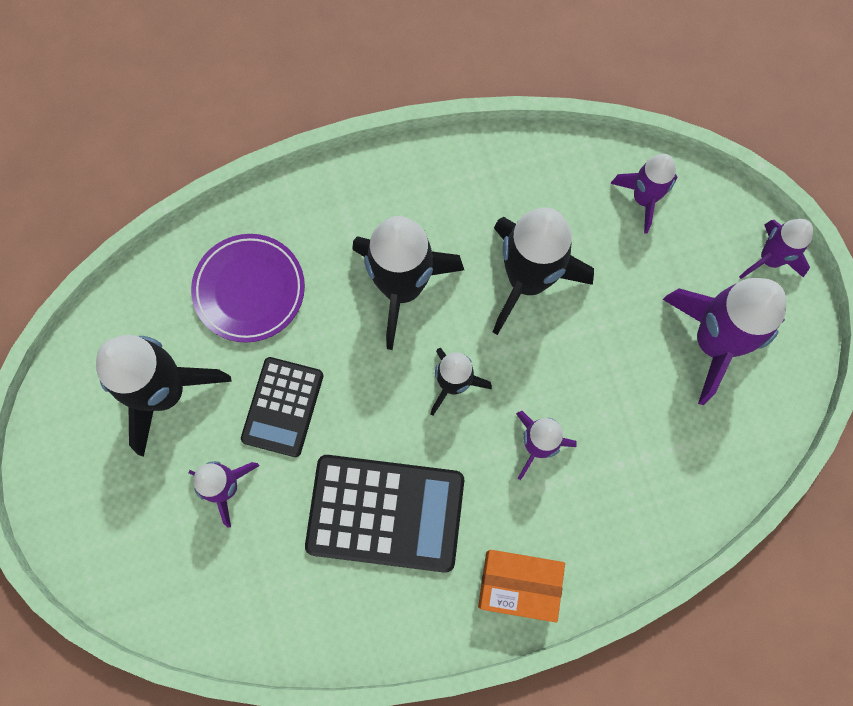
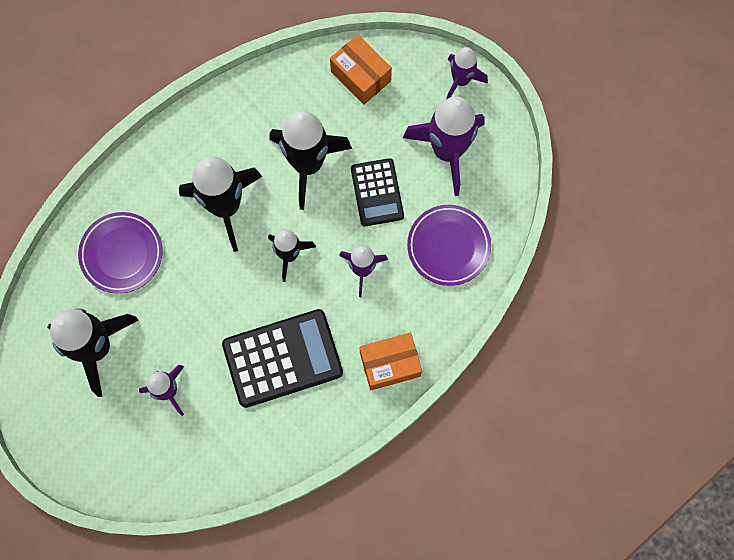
camera: 25 degrees left, 0 degrees up
(283, 407) = (181, 321): black calculator -> black calculator (377, 192)
(643, 199) = (360, 76): purple rocket -> orange box
(661, 466) = (448, 246): none -> purple plate

